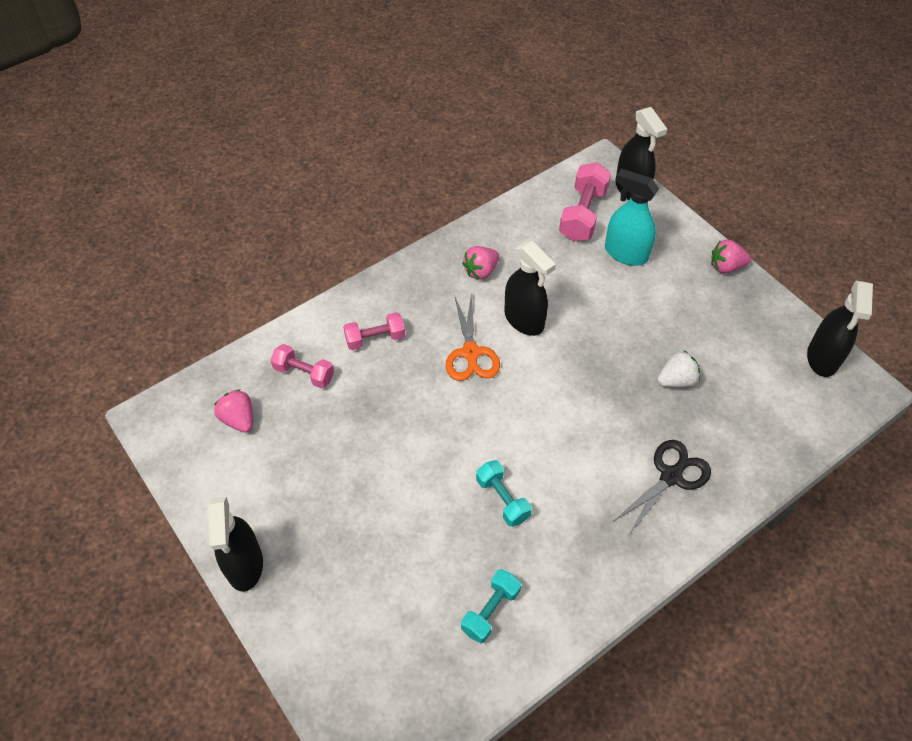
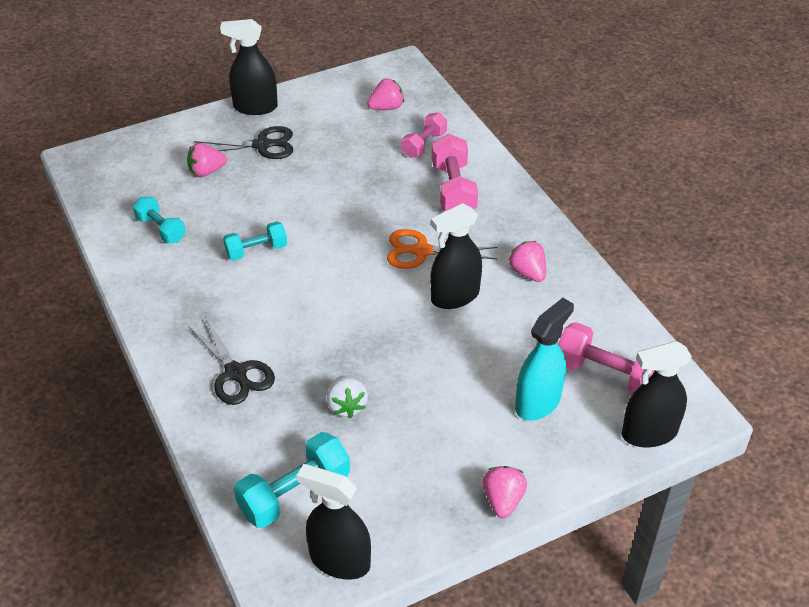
camera: 100 degrees right, 10 degrees down
(321, 536) = (263, 145): none -> black scissors
(375, 338) = (453, 189): pink dumbbell -> pink dumbbell, size x1.54
(379, 588) = (206, 171): none -> pink strawberry
(778, 400) = (294, 493): none -> turquoise dumbbell

